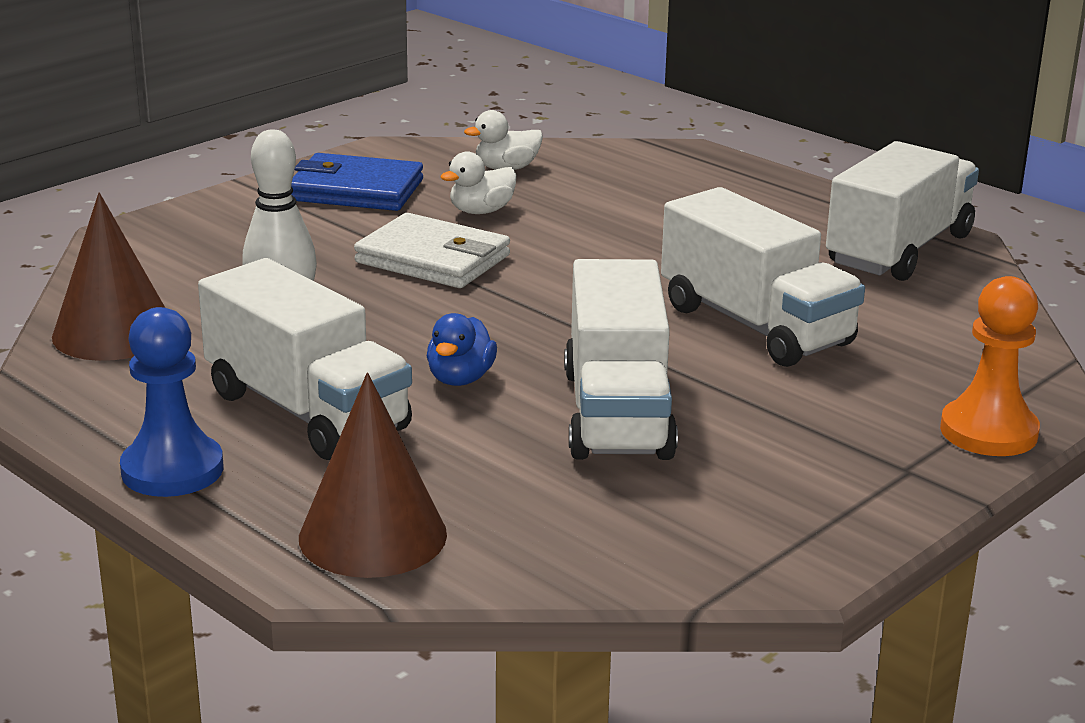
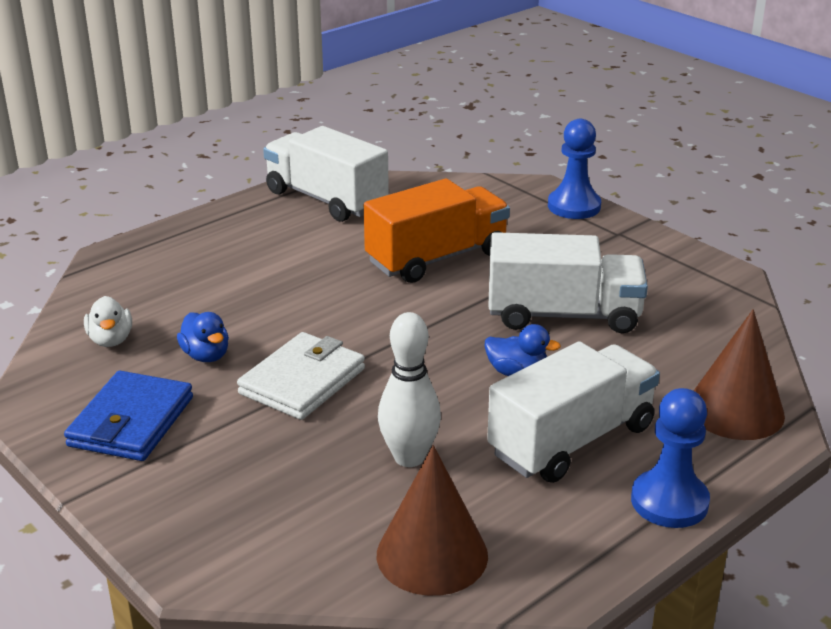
camera: 85 degrees left, 5 degrees up
(481, 211) = (206, 355): white duck -> blue duck
(755, 325) = (437, 258): white truck -> orange truck
(988, 432) = (574, 206): orange pawn -> blue pawn

